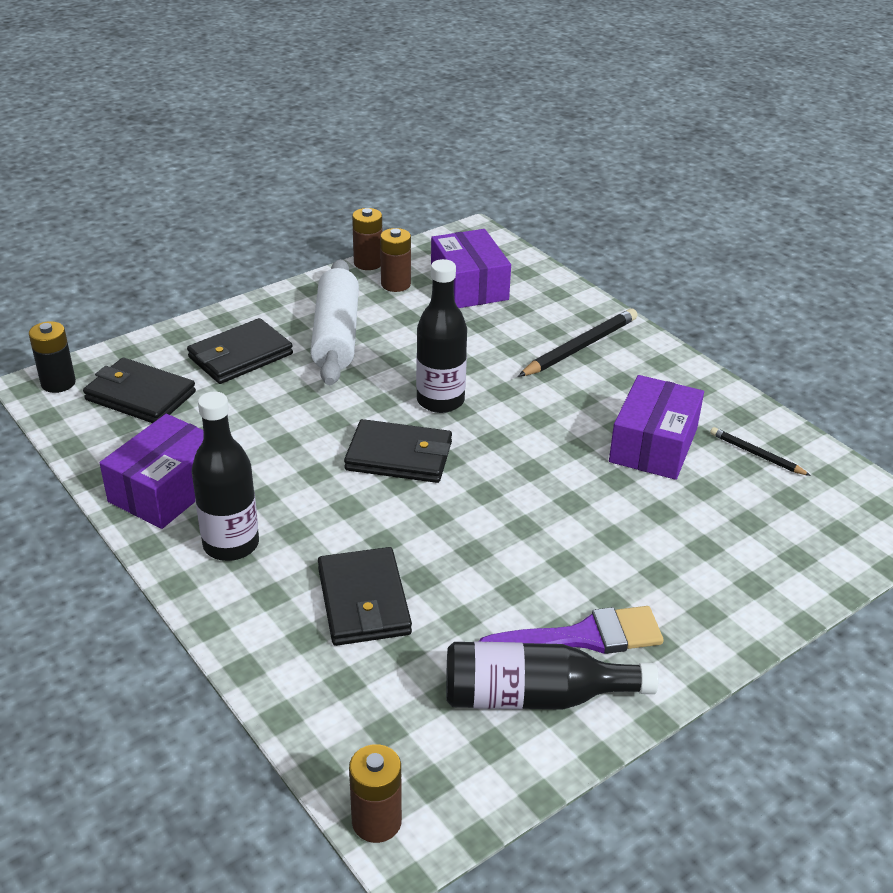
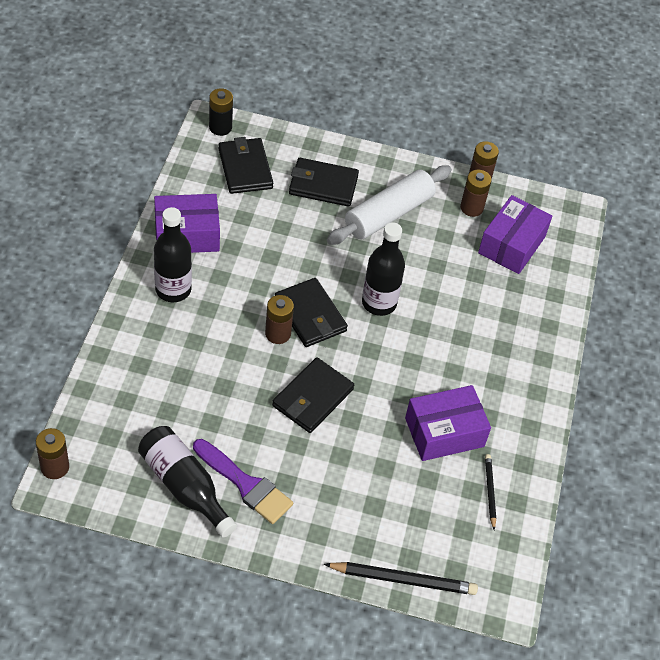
camera: 45 degrees right, 15 degrees up
(363, 601) = (185, 372): black wallet -> black wallet (312, 397)
(395, 494) = (278, 334): none -> brown battery
(581, 347) = (507, 341): black pencil -> black pencil (403, 580)

